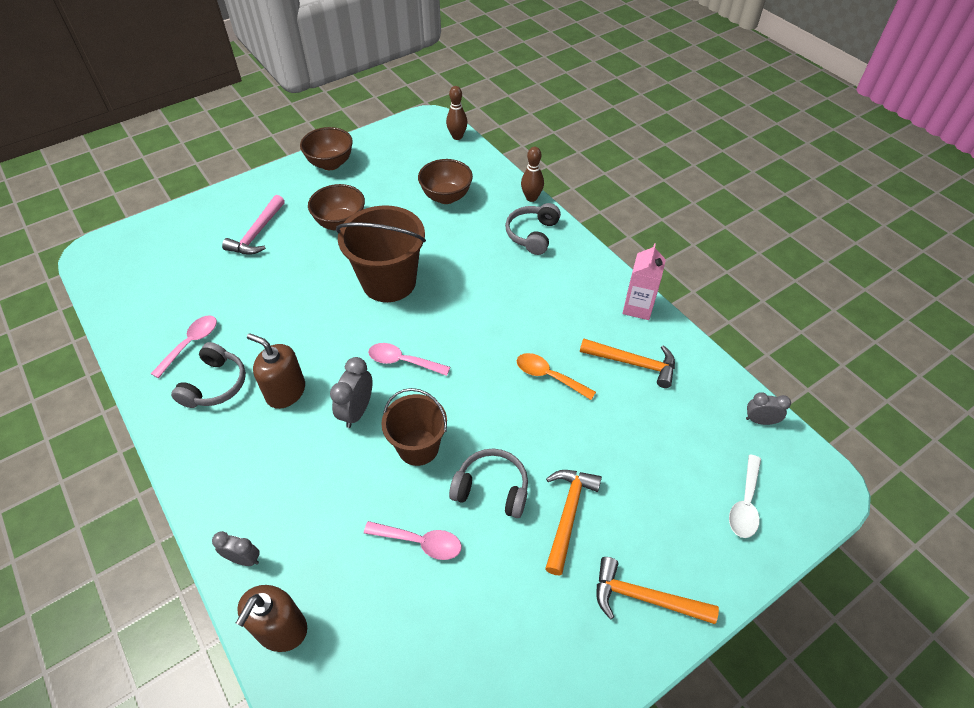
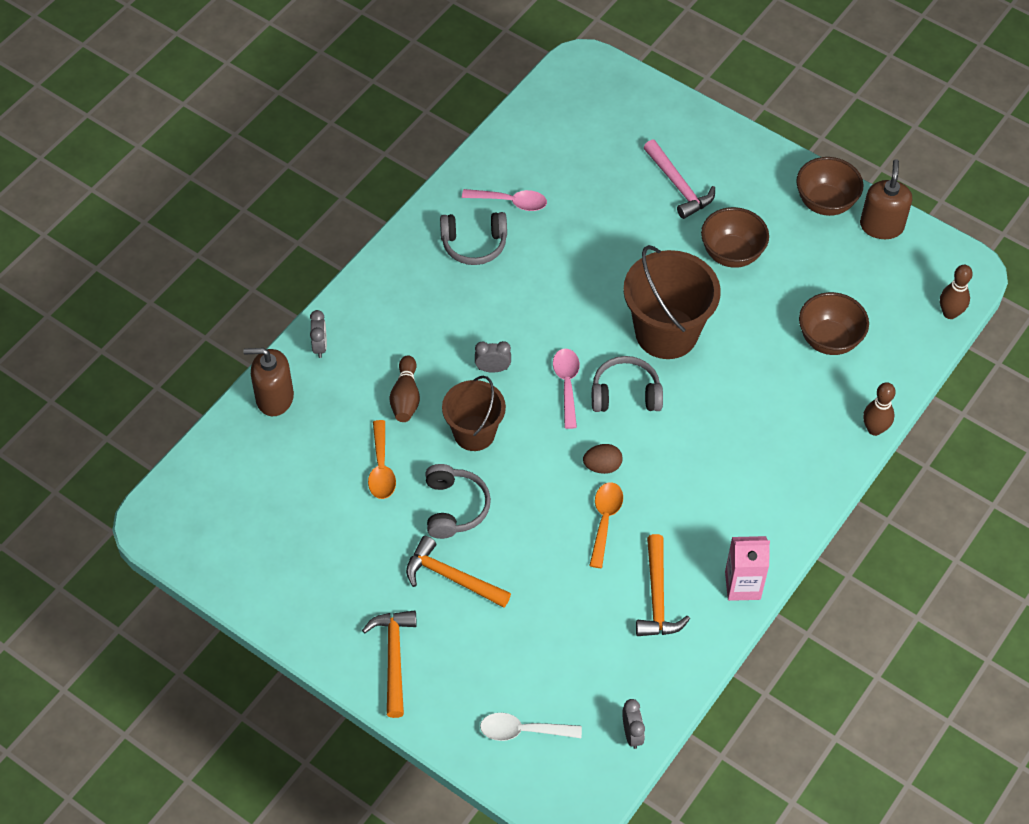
camera: 70 degrees right, 5 degrees up
(257, 233) = (678, 186): pink hammer -> pink hammer turned 120 degrees counterclockwise
(286, 391) = (490, 302): brown soap dispenser -> brown soap dispenser (881, 226)
(349, 494) = (406, 397): none -> brown bowling pin
(357, 411) = (493, 369): grey clock -> grey clock, size x0.67
(420, 542) = (381, 468): pink spoon -> orange spoon
(495, 362) = (602, 466): none -> brown egg
(532, 234) = (809, 448): grey headphones -> grey headphones (625, 394)
(568, 515) = (452, 577): orange hammer -> orange hammer turned 150 degrees counterclockwise

